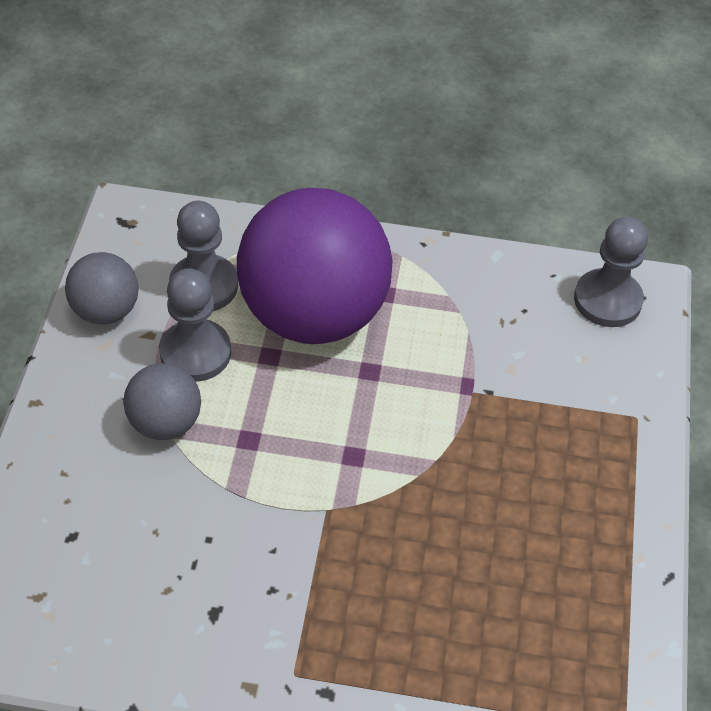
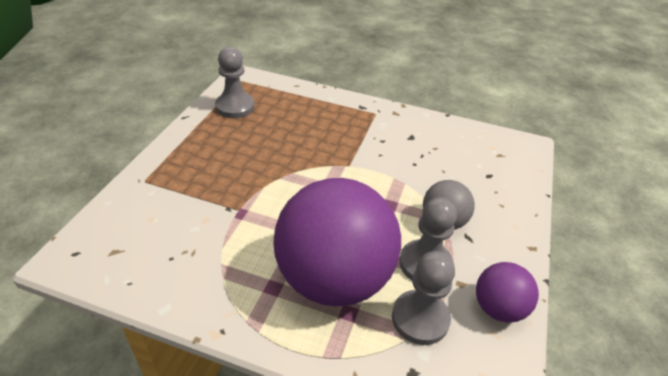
camera: 170 degrees left, 10 degrees down
(106, 311) = (498, 308): grey ball -> purple ball
(607, 300) = (102, 255): grey pawn -> grey pawn (235, 107)

